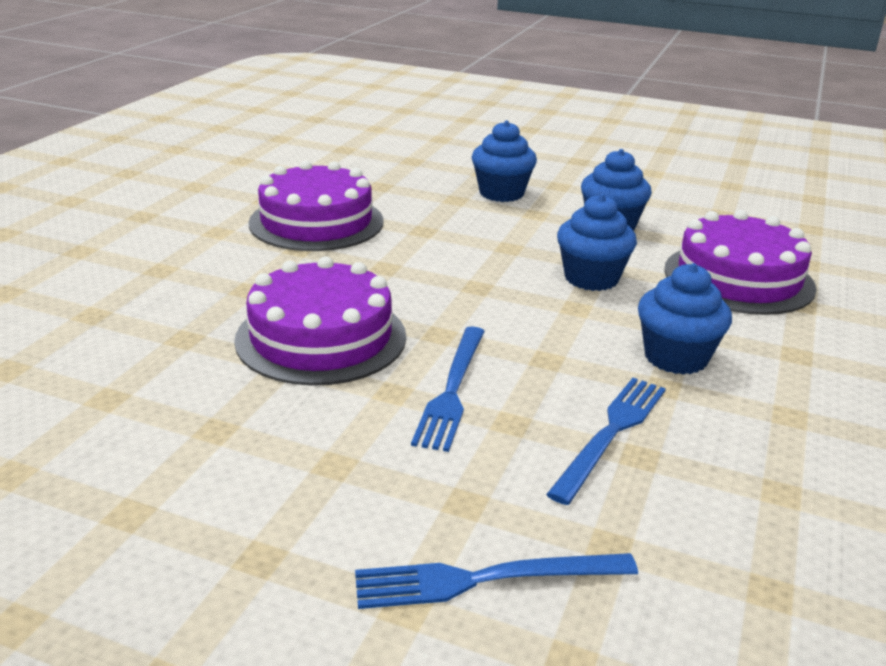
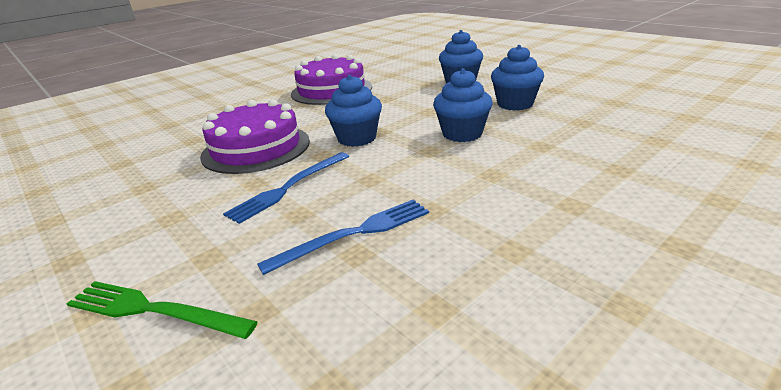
camera: 30 degrees right, 0 degrees up
(485, 579) = (153, 310): blue fork -> green fork
(675, 357) = (464, 191): blue cupcake -> blue cupcake (357, 138)
(738, 278) = (580, 145): purple cake -> none

